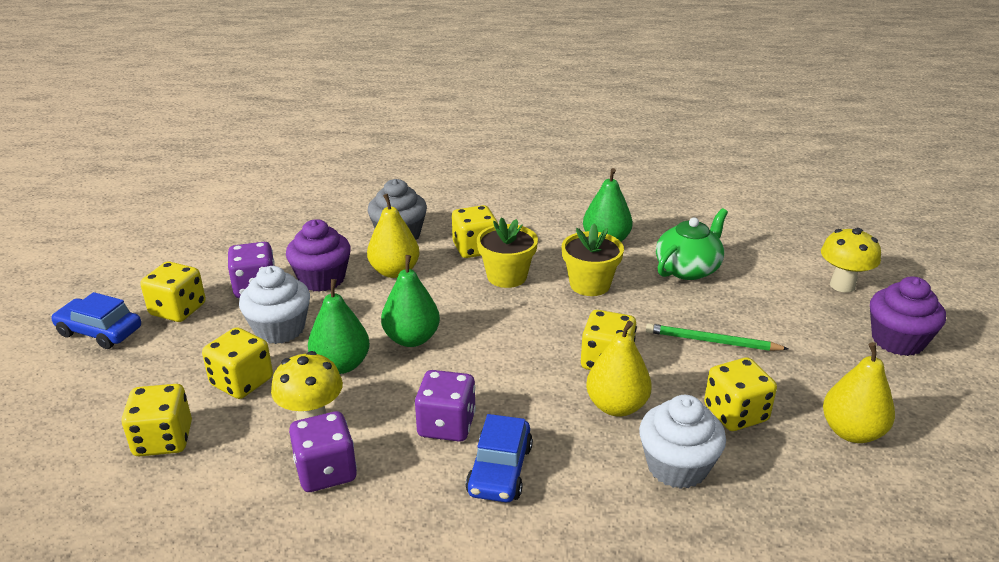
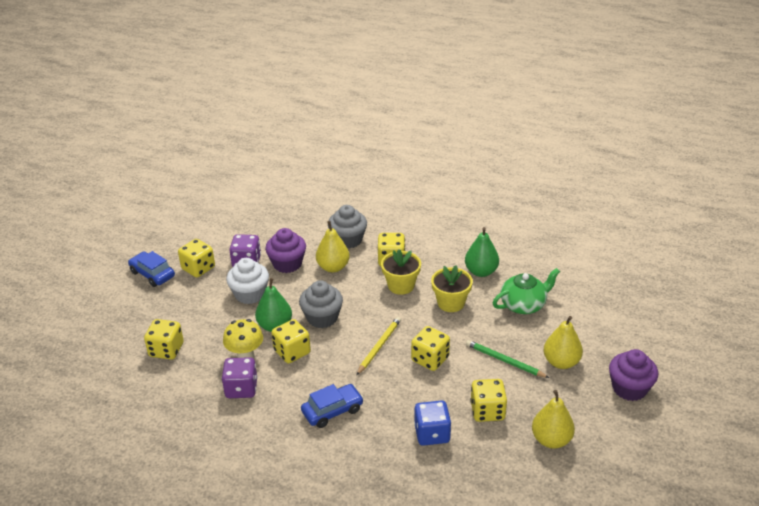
camera: 20 degrees right, 5 degrees up
(242, 382) = (217, 324): yellow dice -> yellow dice (292, 352)
(412, 339) = (322, 317): green pear -> grey cupcake
(446, 425) = (316, 377): purple dice -> none
(500, 470) = (332, 411): blue car -> blue car turned 150 degrees counterclockwise
(521, 360) = (379, 346): none -> yellow pencil
(616, 406) = (419, 389): yellow pear -> yellow pear (561, 362)
(677, 466) = (432, 434): white cupcake -> blue dice
(842, 285) = (622, 340): yellow mushroom -> none

